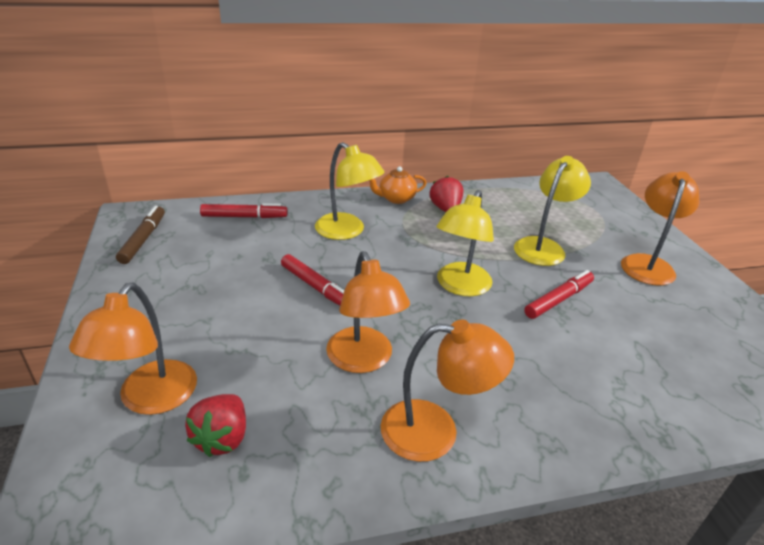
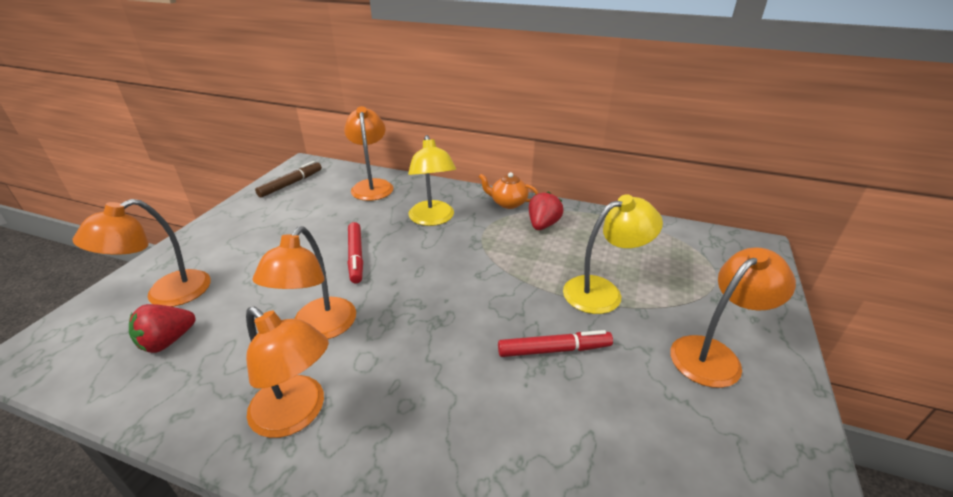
camera: 35 degrees right, 0 degrees up
(244, 217) = (372, 186): red marker -> orange lamp
(460, 286) = (470, 299): yellow lamp -> none

